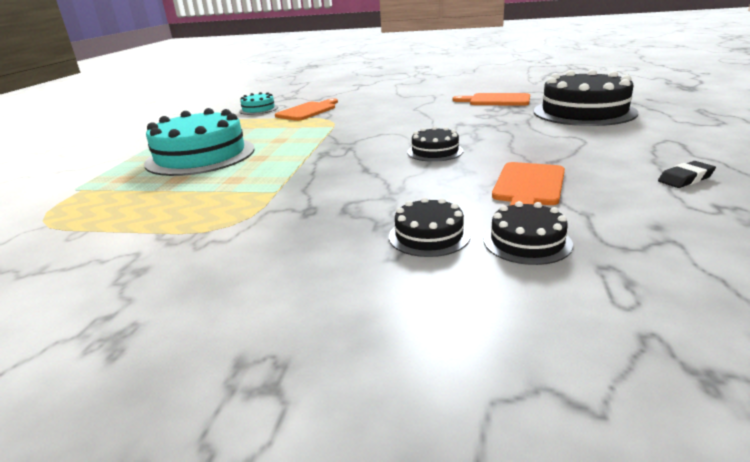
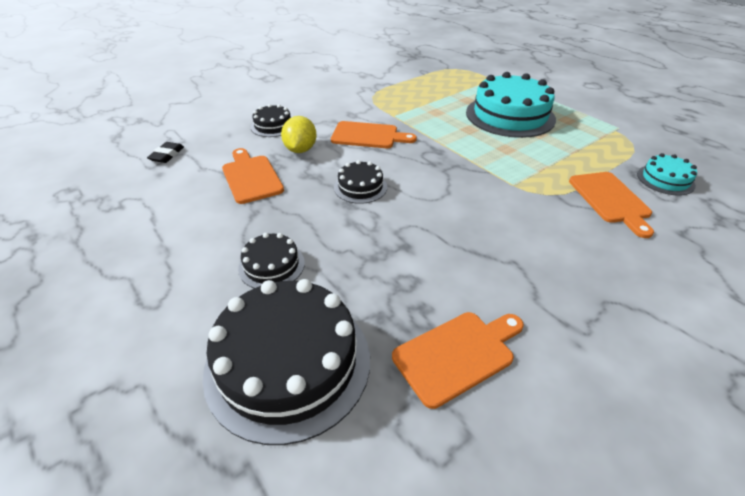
camera: 130 degrees right, 15 degrees up
(347, 182) = (368, 136): none -> orange cutting board
(439, 193) = (300, 150): none -> yellow lemon
(527, 242) = (223, 140): black cake -> black cake (271, 265)
(685, 179) = (140, 231): black eraser -> black eraser (167, 155)

